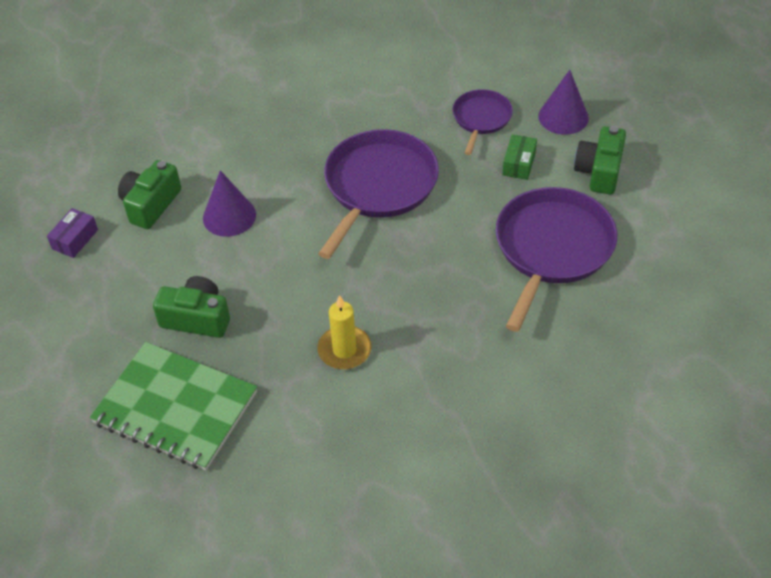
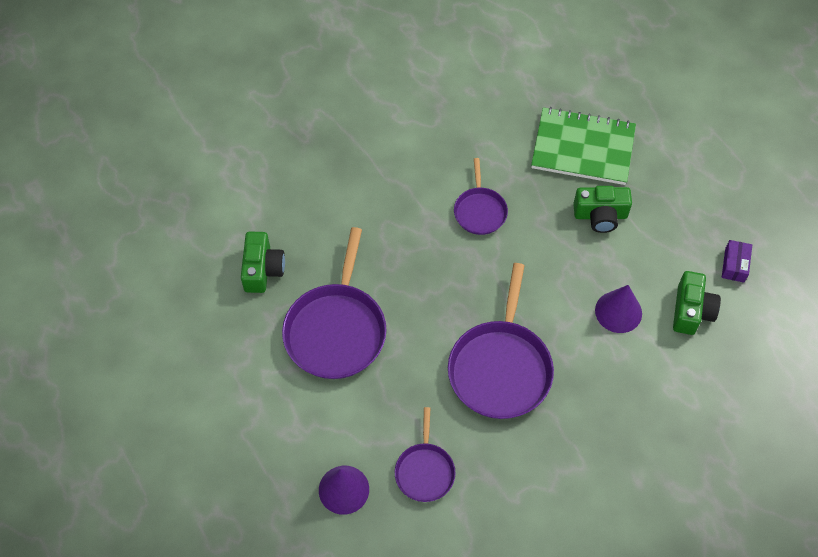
camera: 165 degrees right, 10 degrees up
(344, 350) = (480, 211): yellow candle -> purple pan
(519, 164) = (378, 419): green box -> none
(599, 171) = (302, 424): green camera -> green camera (262, 269)

